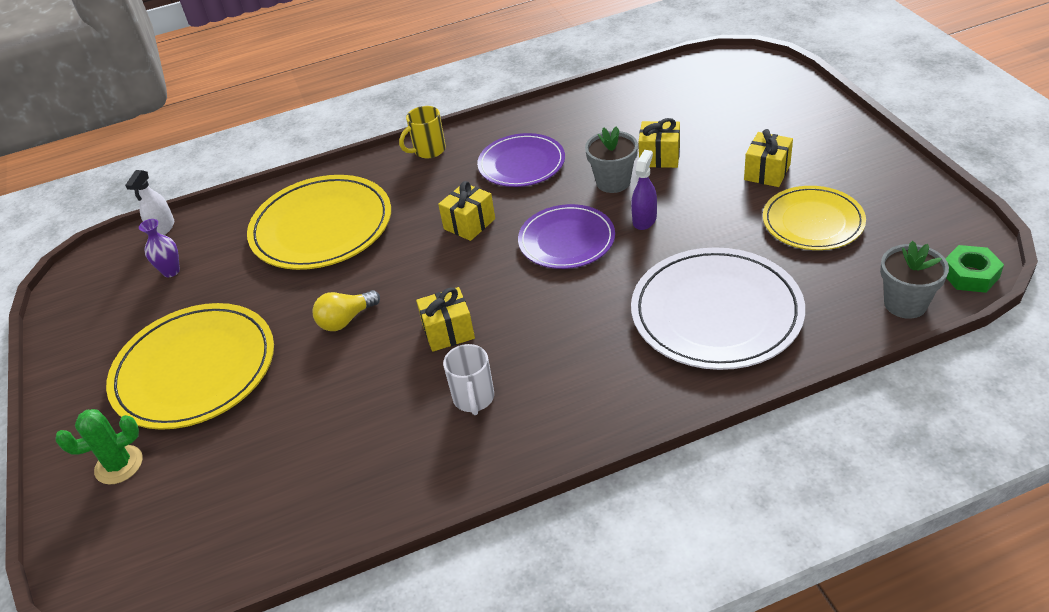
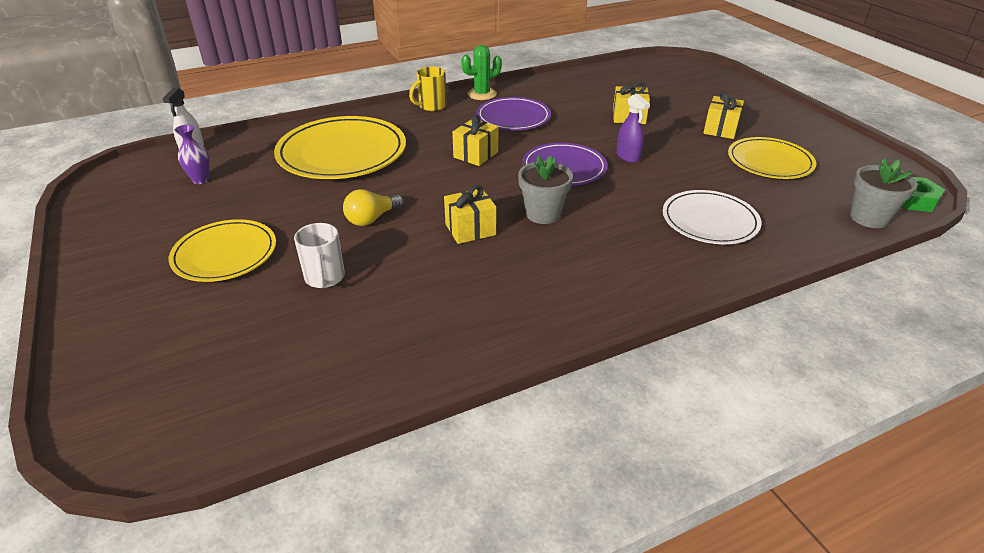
camera: 10 degrees left, 5 degrees down
(119, 465) = (144, 332): green cactus -> green cactus (482, 94)
(194, 370) = (225, 254): yellow plate -> yellow plate, size x0.63
(474, 399) = (504, 281): white mug -> white mug (325, 278)
(613, 182) = (594, 131): grey flower pot -> grey flower pot (543, 214)
(644, 220) = (628, 156): purple spray bottle -> purple spray bottle turned 135 degrees clockwise
(716, 313) = (709, 221): white plate -> white plate, size x0.63

